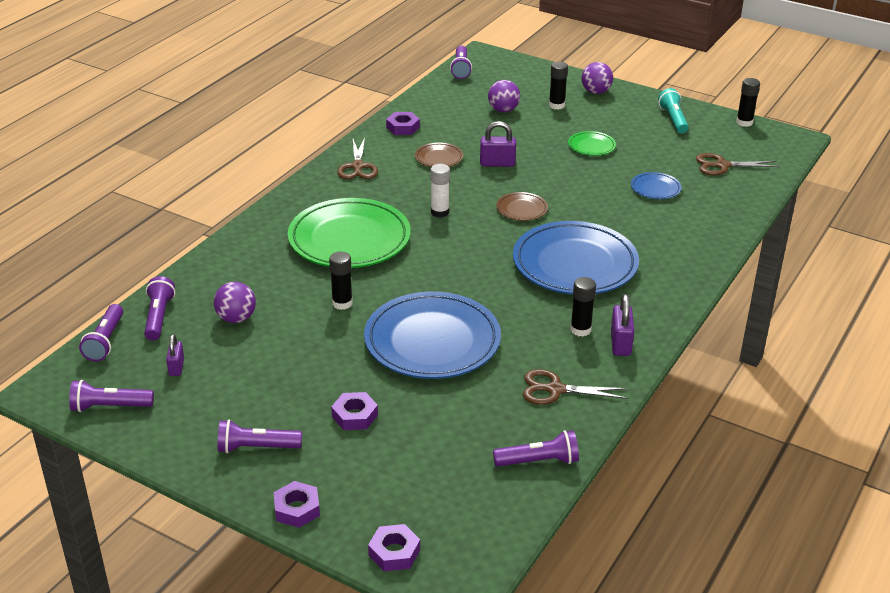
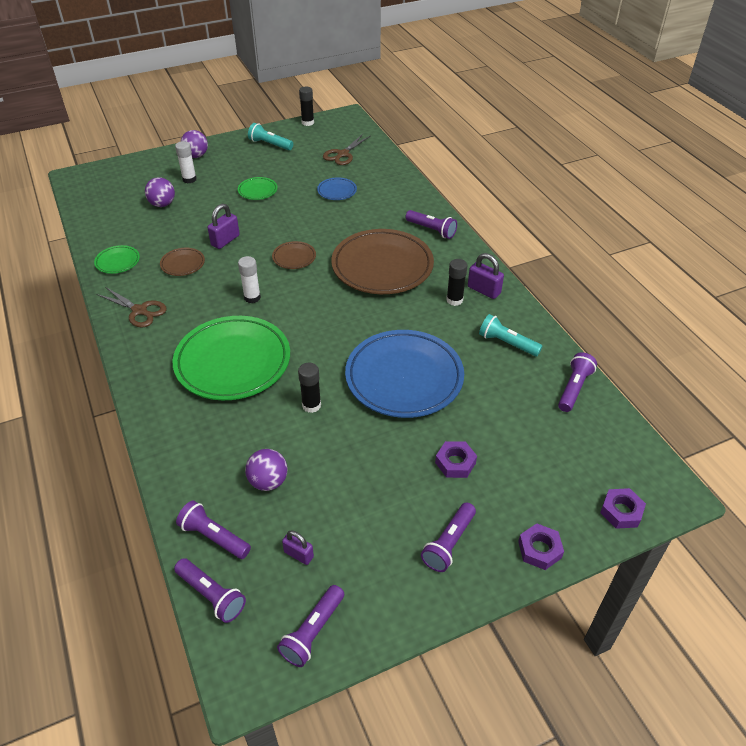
camera: 55 degrees left, 10 degrees up
(403, 127) = (117, 262): purple nut -> green plate
(461, 69) = (79, 195): purple flashlight -> purple flashlight (431, 230)
(555, 389) = (507, 343): brown scissors -> turquoise flashlight
(556, 105) = (189, 179): black glue stick -> white glue stick
(575, 264) = (382, 266): blue plate -> brown plate

